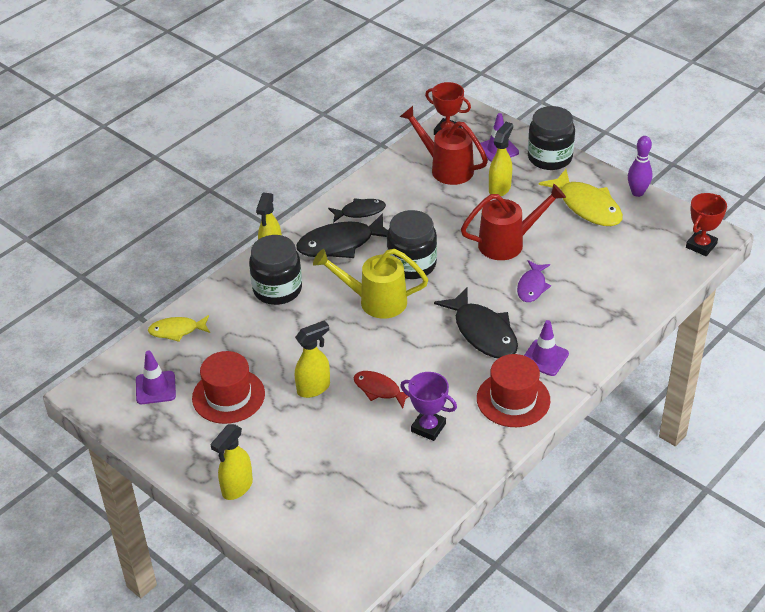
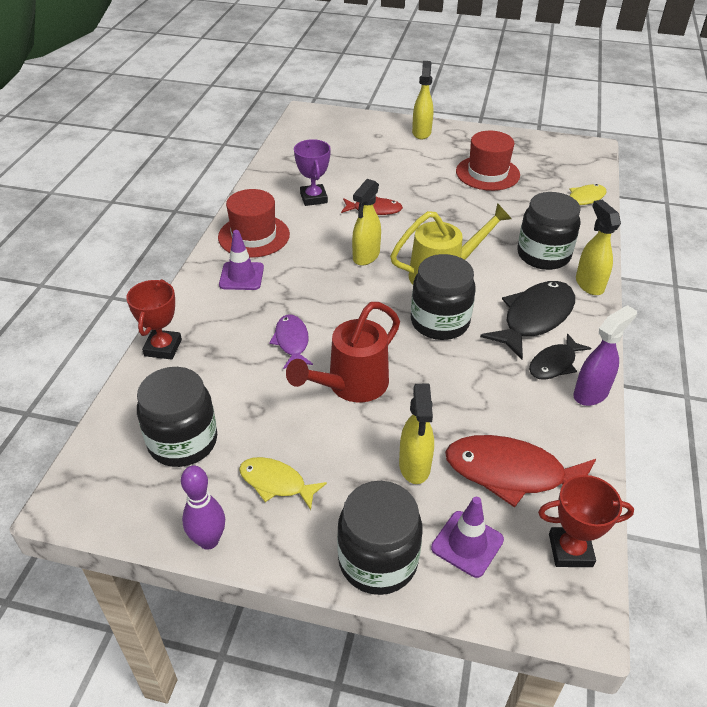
camera: 150 degrees right, 0 degrees up
(155, 388) = (546, 163): purple traffic cone -> none
(314, 388) = (428, 196): yellow spray bottle -> yellow spray bottle (366, 256)
(356, 189) = (591, 393): none -> purple spray bottle
(428, 427) = (313, 198): purple trophy -> purple trophy turned 75 degrees clockwise
(446, 168) = (512, 473): red watering can -> red fish
(483, 332) = (316, 280): black fish -> none
(587, 206) = (276, 483): yellow fish -> yellow fish, size x0.59
(637, 246) = (183, 441): none -> black jar
(701, 246) = (90, 474): red trophy -> red trophy (163, 348)

